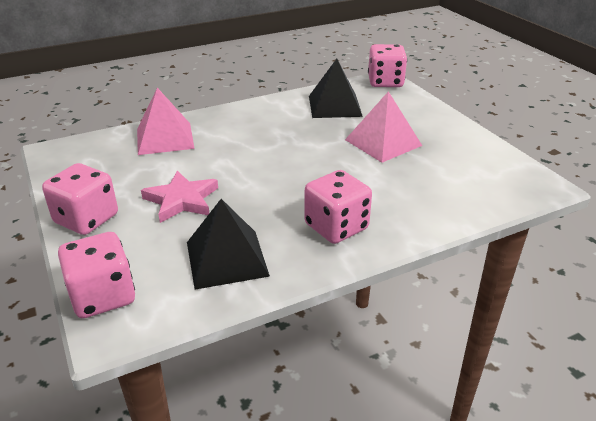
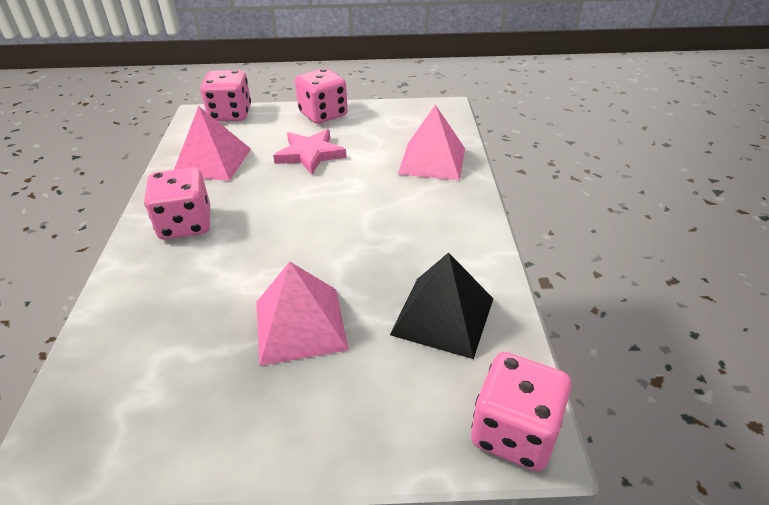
camera: 115 degrees right, 5 degrees up
(226, 258) = (212, 161): black pyramid -> pink pyramid

